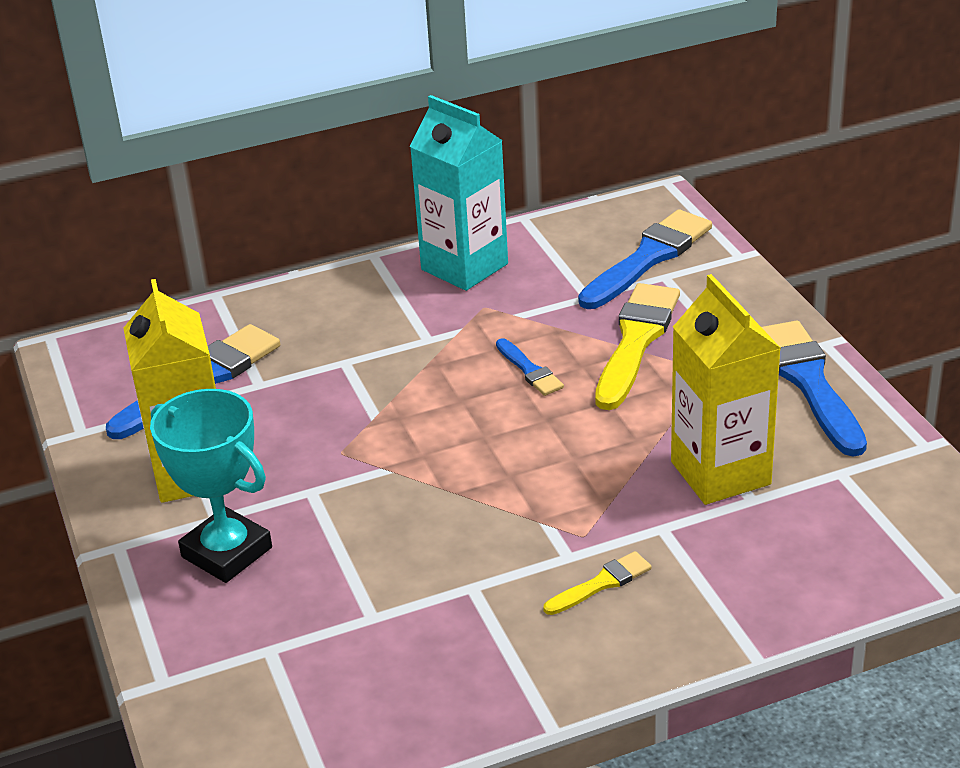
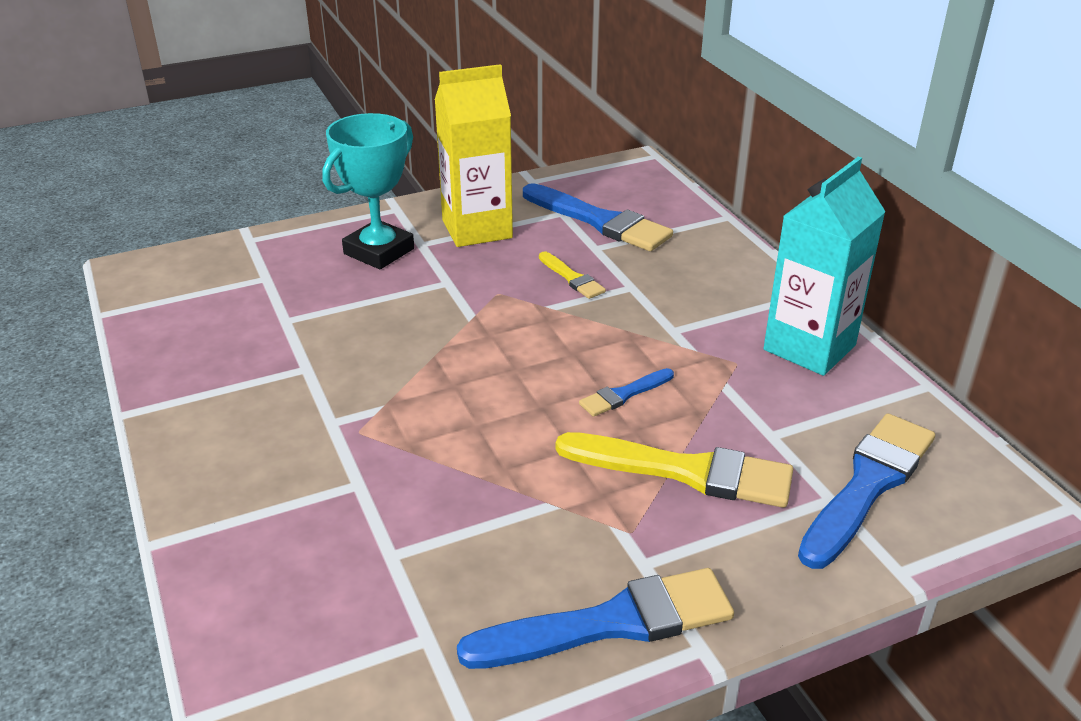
camera: 85 degrees right, 0 degrees up
(601, 584) = (287, 442): yellow brush -> yellow brush (572, 278)
(648, 258) = (868, 485): blue brush -> blue brush turned 90 degrees counterclockwise
(720, 473) = (439, 531): yellow carton -> none

